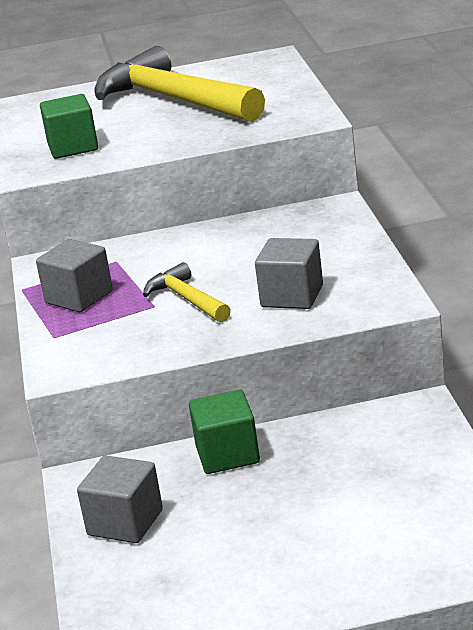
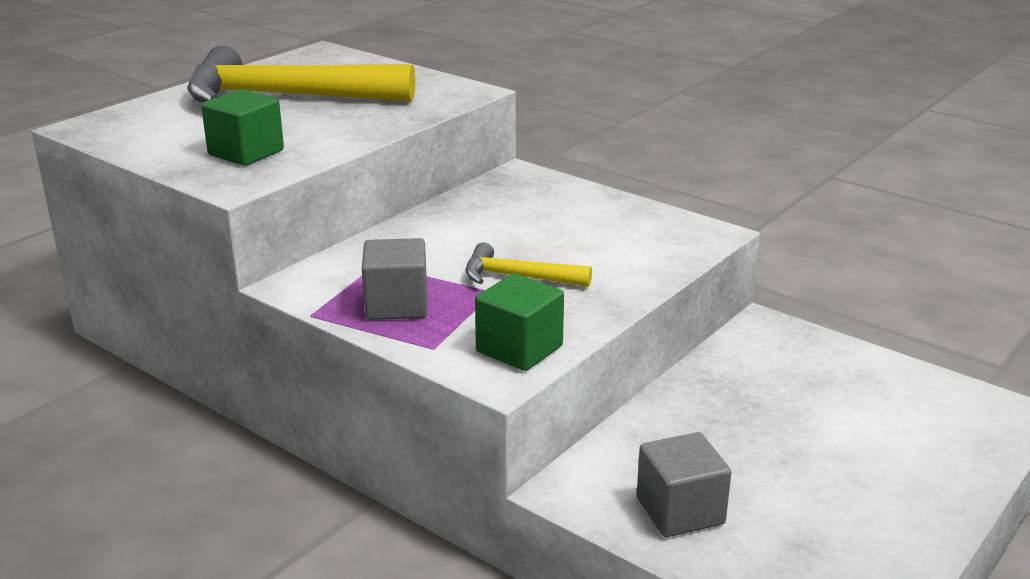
camera: 45 degrees left, 0 degrees up
(227, 454) = (673, 415): green cube -> green cube (519, 349)
(292, 296) = (614, 249): grey cube -> none

